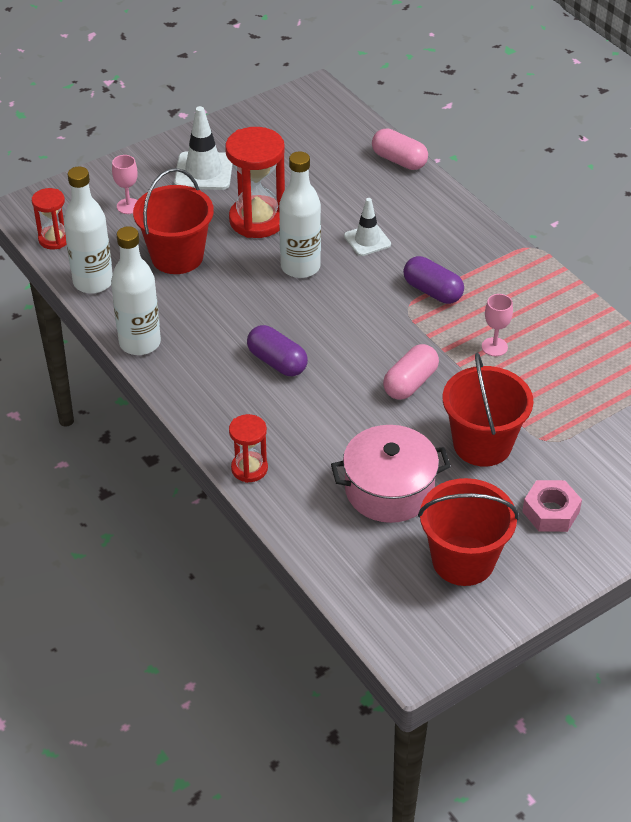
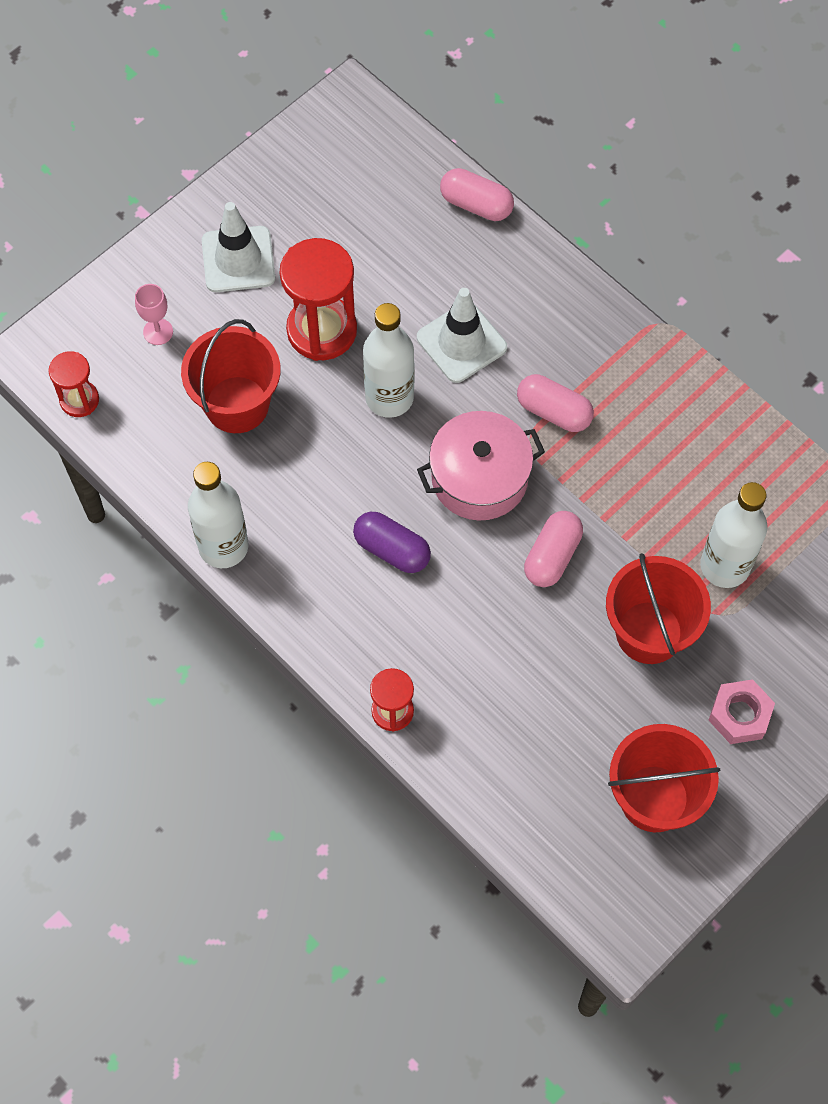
camera: 10 degrees left, 20 degrees up
(93, 282) = (144, 461): white bottle -> white bottle (724, 566)
(367, 240) = (461, 342): white traffic cone -> white traffic cone, size x1.53
(389, 489) = (556, 714): pink pot -> pink pot (479, 478)
(432, 291) = (553, 411): purple capsule -> pink capsule
(494, 347) = (640, 486): pink goblet -> none

